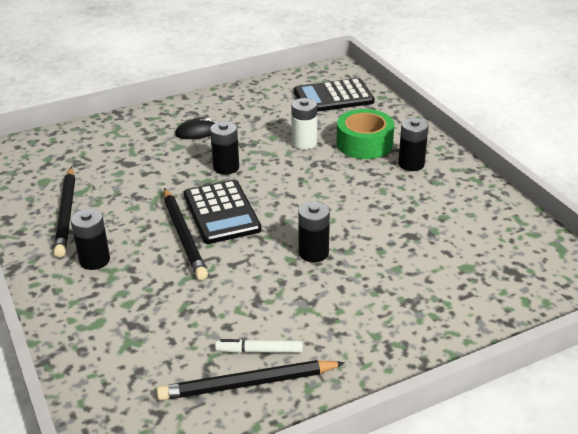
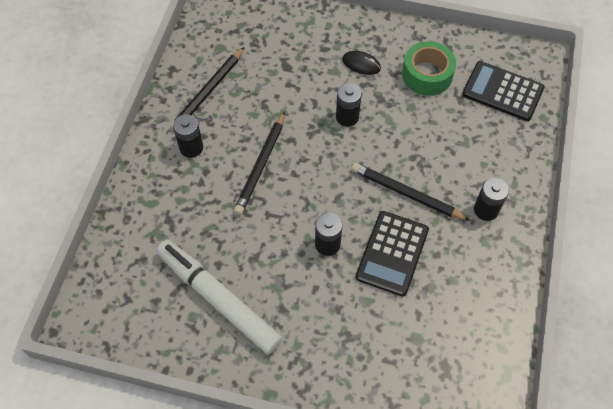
camera: 40 degrees right, 25 degrees up
(221, 212) = (304, 161): black calculator -> black calculator (392, 253)
(248, 384) = (189, 318): black pencil -> black pencil (406, 194)
(259, 351) = (218, 299): white marker -> white marker, size x2.38
(304, 143) = (427, 129): white battery -> none
(364, 143) = (472, 162): green tape -> green tape (427, 75)

